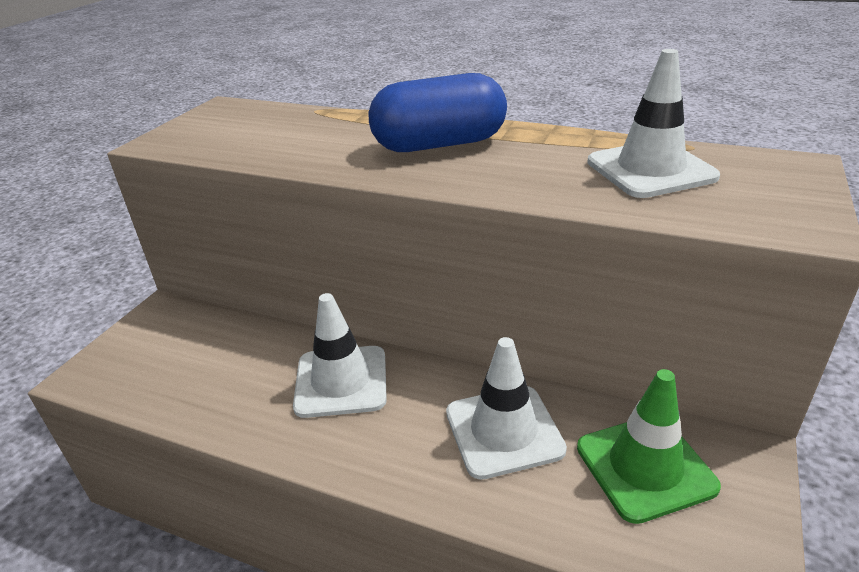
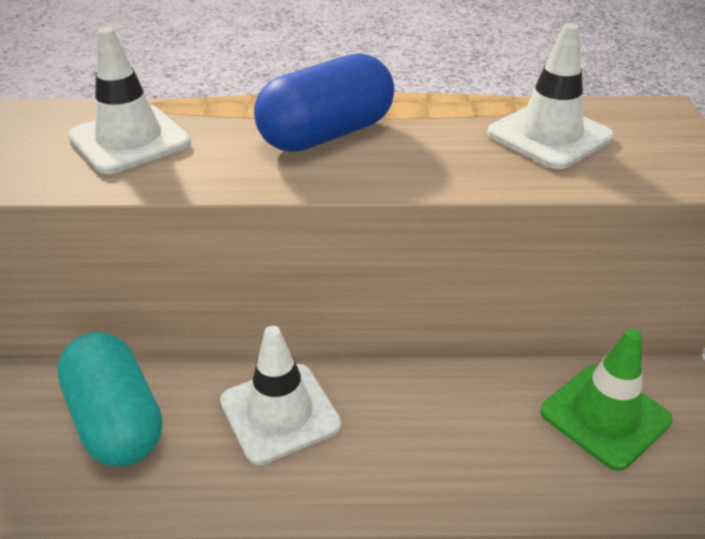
camera: 25 degrees left, 5 degrees up
(218, 354) = (116, 420): none -> turquoise capsule
(504, 431) = (470, 419): white traffic cone -> white traffic cone (129, 140)

